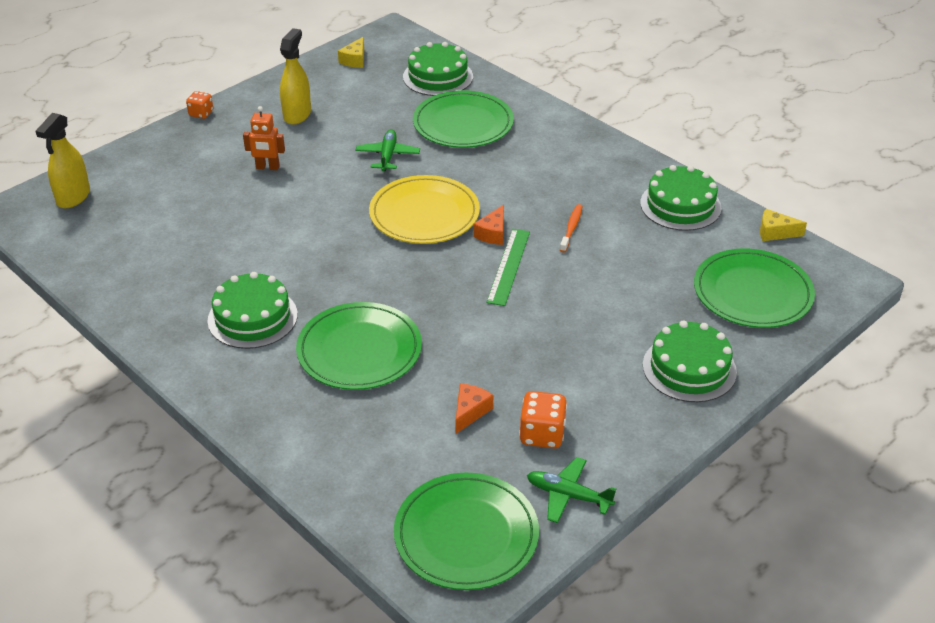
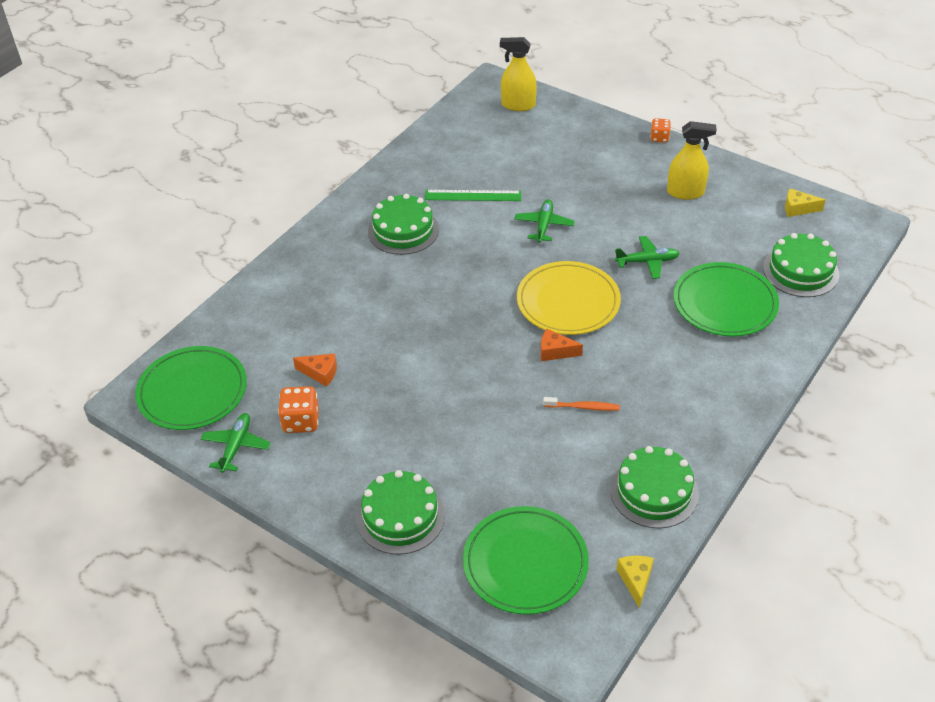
camera: 80 degrees right, 5 degrees up
(267, 167) = (598, 193): orange robot -> none
(299, 211) = (544, 225): none -> green plane
(359, 350) = (379, 296): green plate -> none
(509, 266) = (511, 370): green ruler -> green ruler (473, 195)

